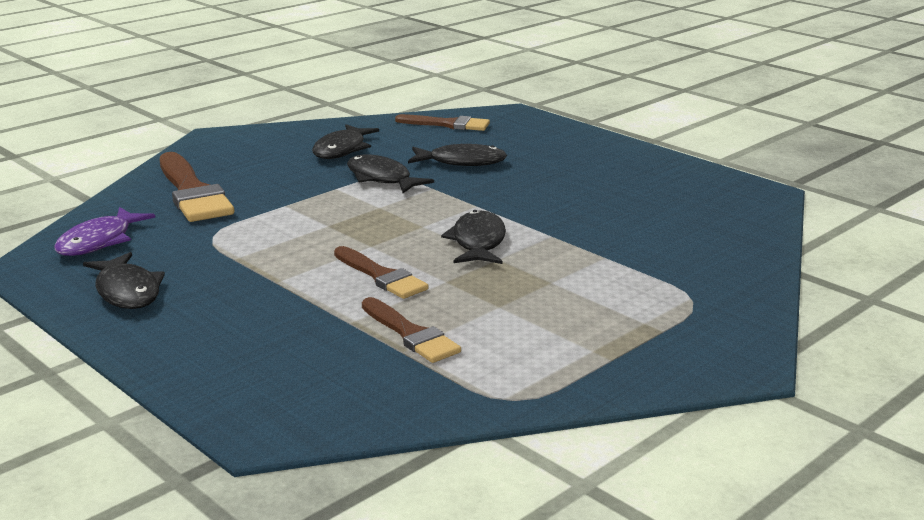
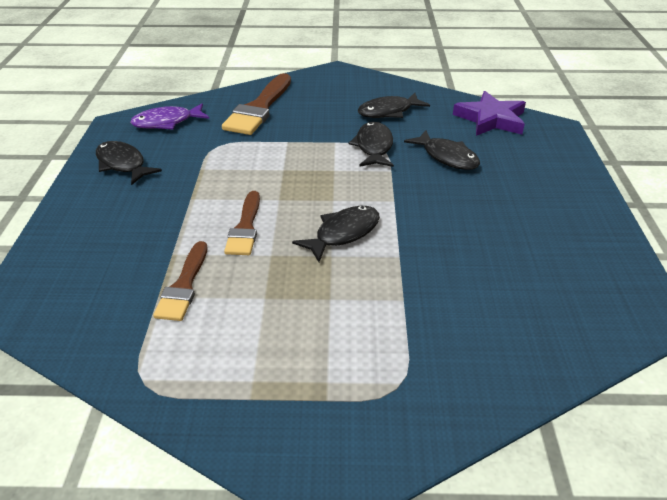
camera: 45 degrees right, 15 degrees up
(127, 291) = (123, 164): black fish -> black fish turned 120 degrees clockwise
(448, 124) = (491, 119): brown brush -> purple star

